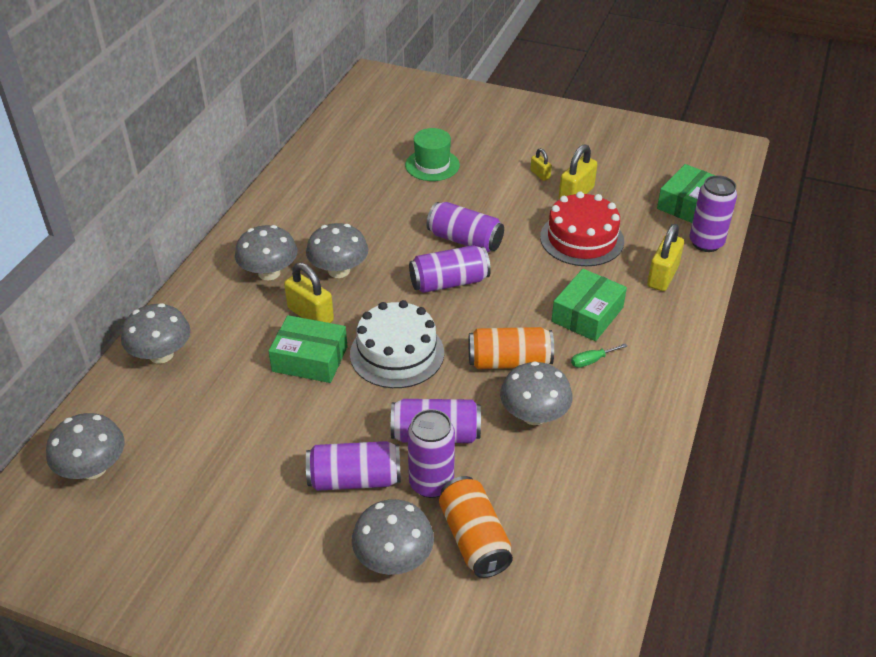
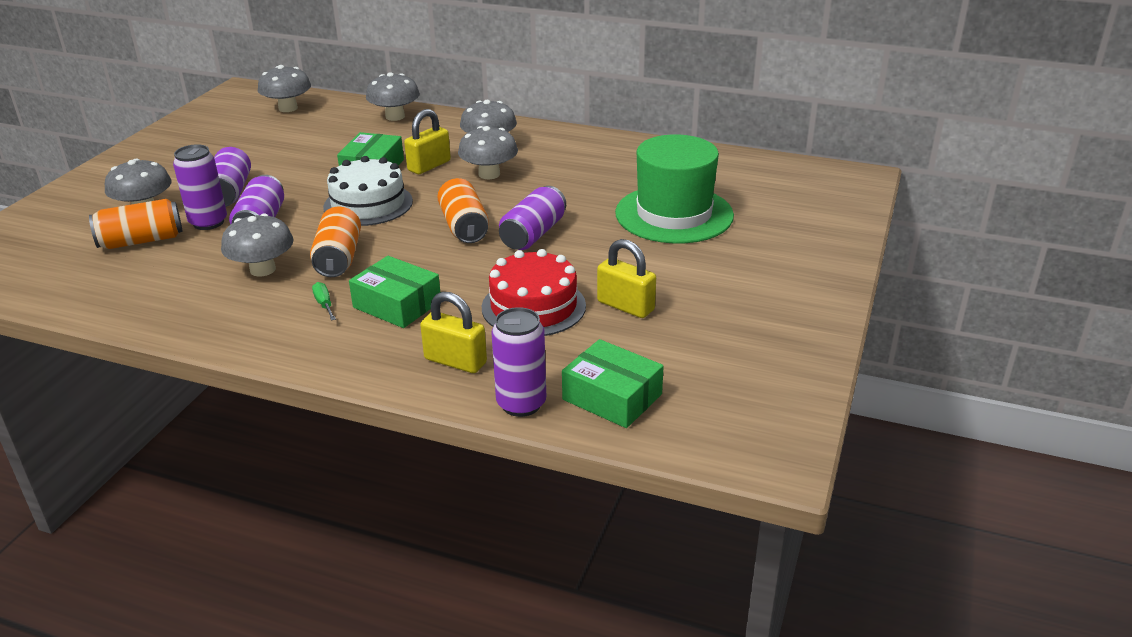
camera: 90 degrees right, 10 degrees down
(432, 165) = (674, 214): green hat -> green hat, size x1.83
(449, 282) = (464, 227): purple can -> orange can
(540, 175) = (666, 282): yellow padlock -> none

